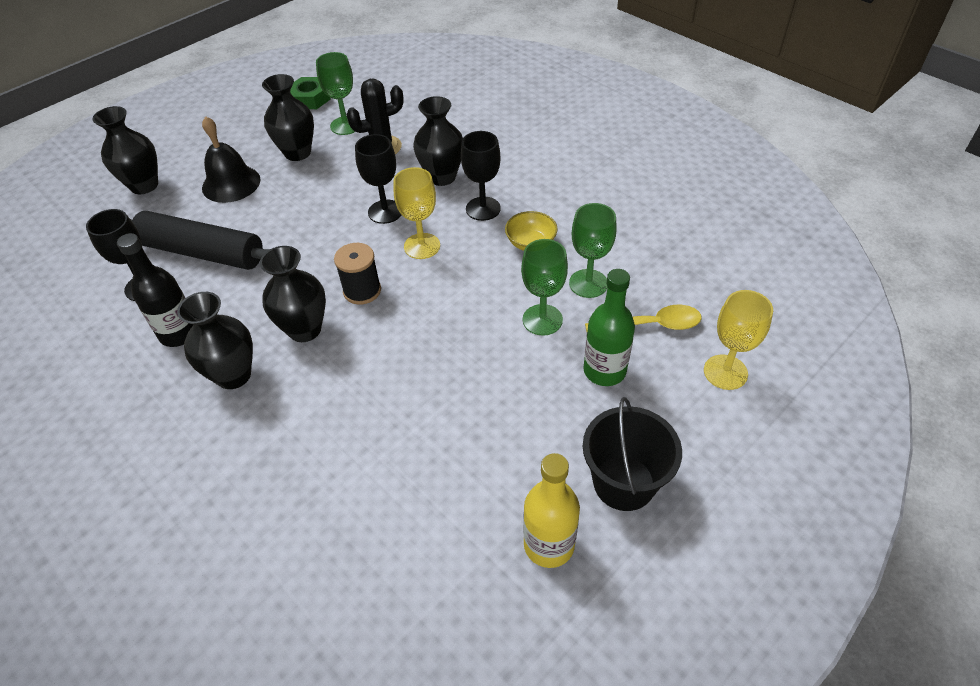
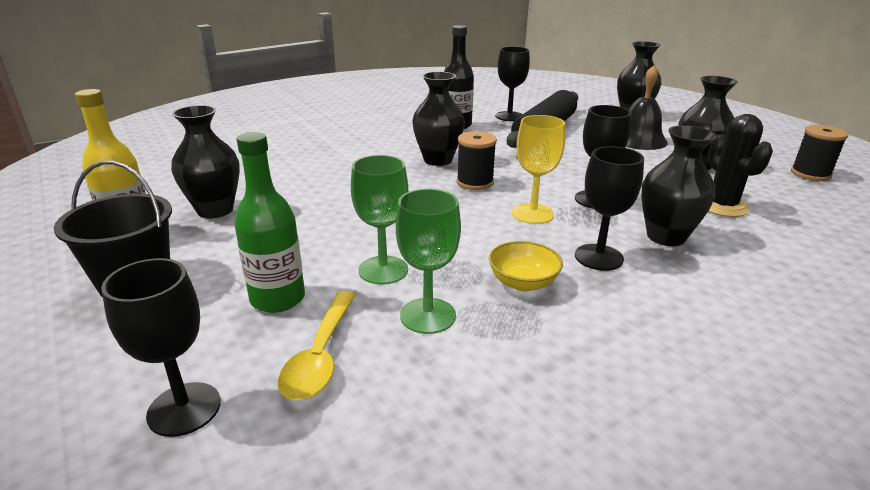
camera: 100 degrees right, 20 degrees down
(233, 375) = (405, 139): black vase -> black vase (215, 210)
(310, 99) = (810, 174): green nut -> black spool
(345, 125) = (761, 189): green goblet -> none
(725, 372) = (184, 409): yellow goblet -> black goblet

